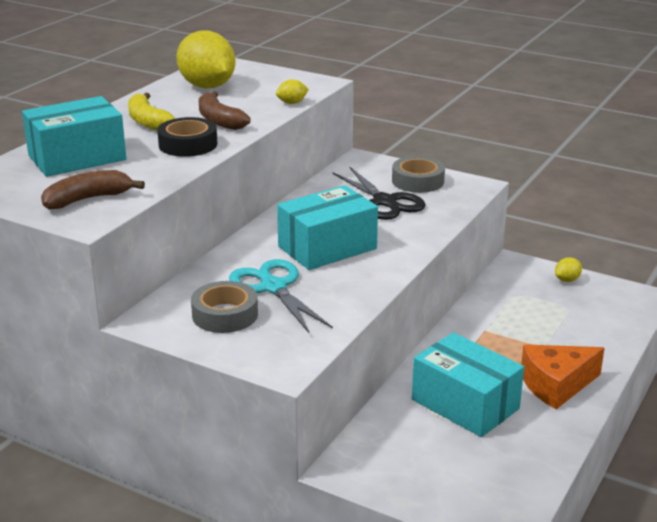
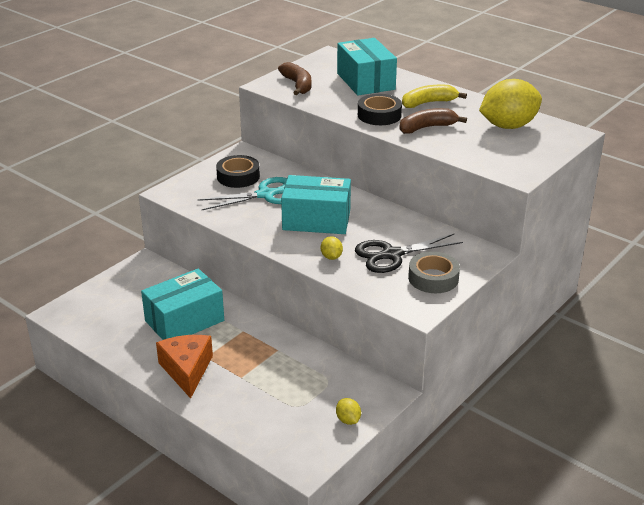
camera: 100 degrees right, 5 degrees up
(225, 314) = (238, 176): grey tape -> black tape
(292, 103) = (463, 158): yellow lemon -> yellow lemon (331, 257)
(327, 247) = (316, 220): turquoise box -> turquoise box turned 60 degrees counterclockwise

